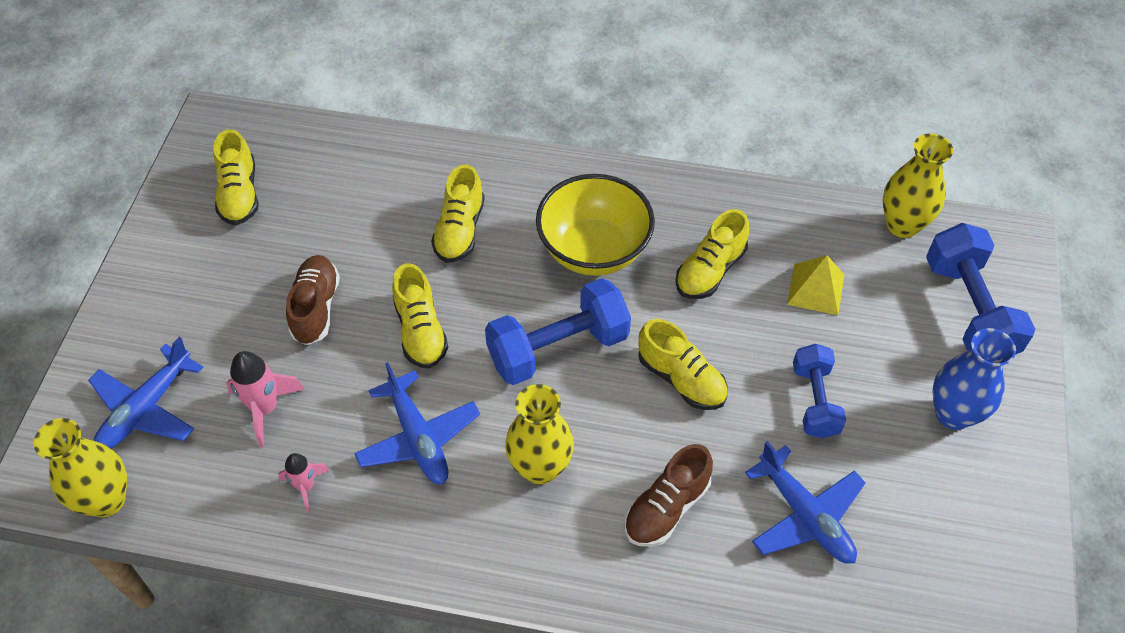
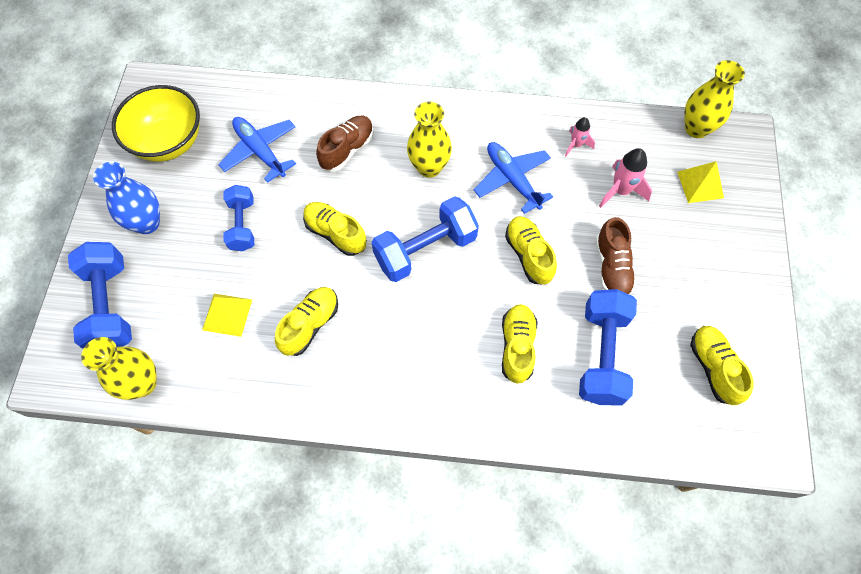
camera: 175 degrees right, 10 degrees up
(146, 409) = (700, 184): blue plane -> yellow pyramid
(363, 215) = (601, 355): none -> blue dumbbell
(594, 250) = (404, 336): yellow bowl -> yellow bowl (169, 142)

